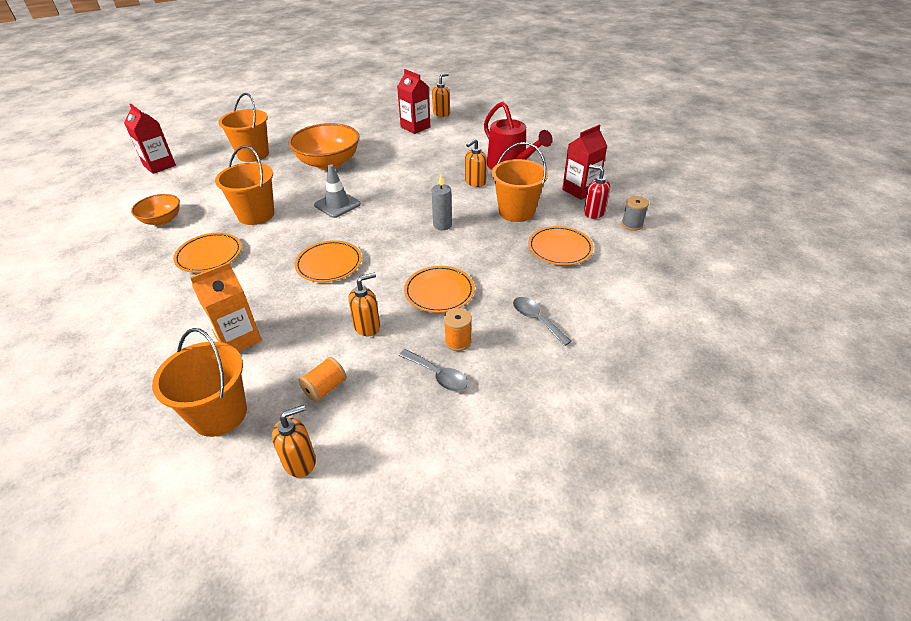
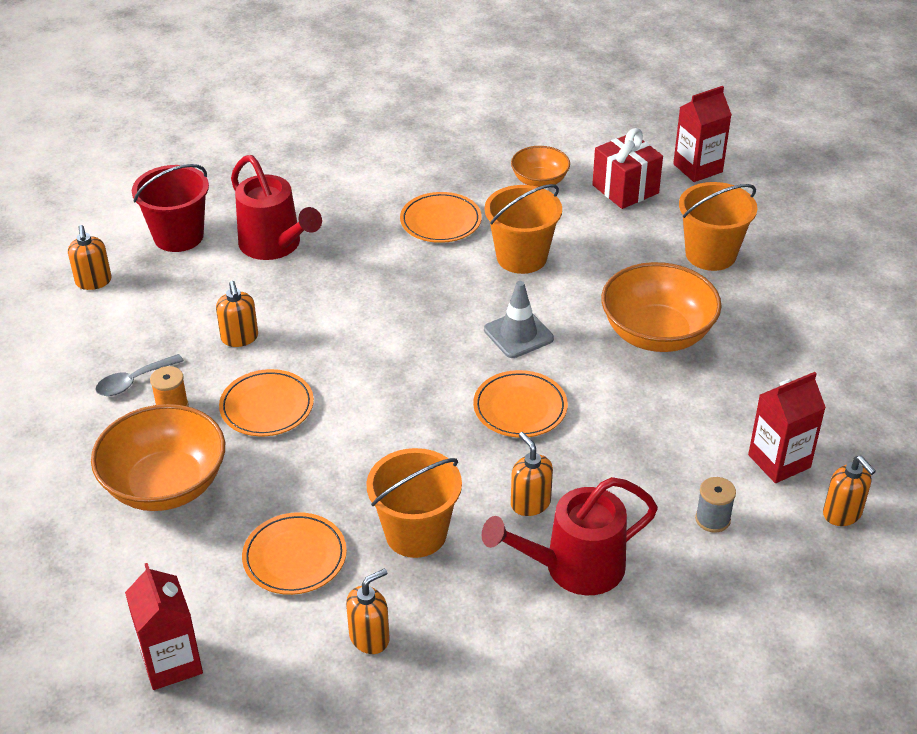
camera: 105 degrees right, 0 degrees up
(179, 187) = (625, 189): none -> red gift
(219, 414) = (178, 236): orange bucket -> red bucket
(238, 338) = (275, 245): orange carton -> red watering can
(325, 388) = (168, 301): orange spool -> none
(329, 264) = (374, 316): orange plate -> orange plate (520, 408)
(442, 225) = (415, 437): grey candle -> none
(536, 320) = (165, 485): grey spoon -> orange bowl
(580, 190) = (449, 645): red carton -> red carton (171, 662)
(593, 213) = (369, 637): red soap dispenser -> orange soap dispenser
(632, 224) = (312, 678): grey spool -> grey spool (712, 519)

